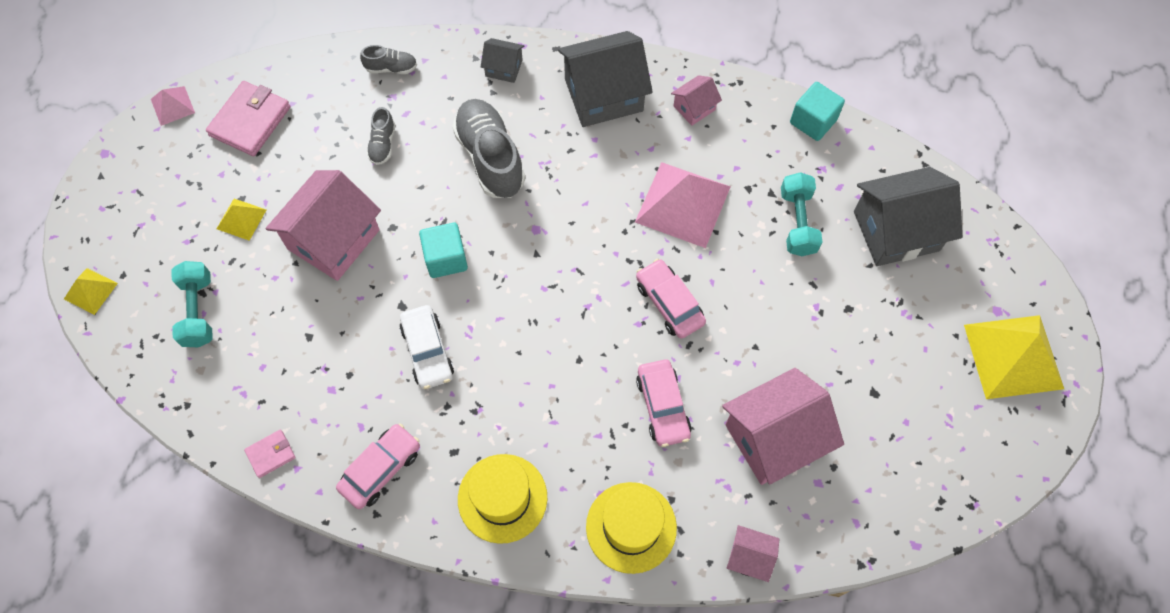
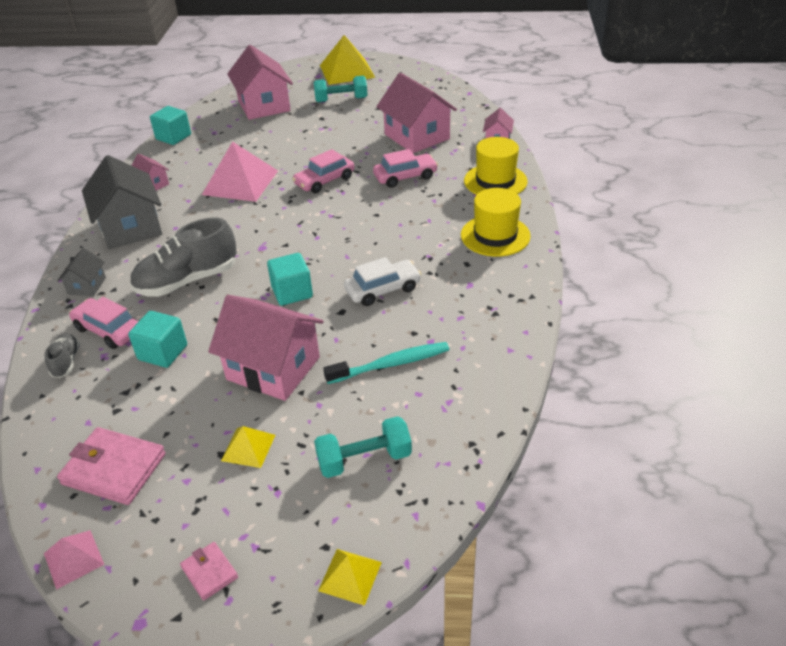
camera: 95 degrees left, 25 degrees down
(271, 454) = (503, 369): pink wallet -> pink wallet (209, 572)
(308, 346) = (391, 364): none -> turquoise toothbrush
(381, 469) = (493, 299): pink car -> pink car (108, 330)
(383, 144) = (163, 352): grey shoe -> turquoise cube
(797, 222) = (257, 138): turquoise dumbbell -> turquoise dumbbell (341, 100)
(896, 231) = (264, 106): grey house -> pink house

